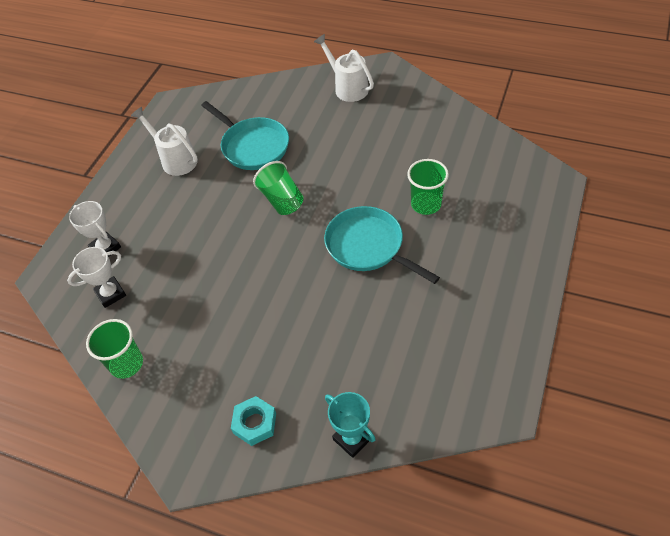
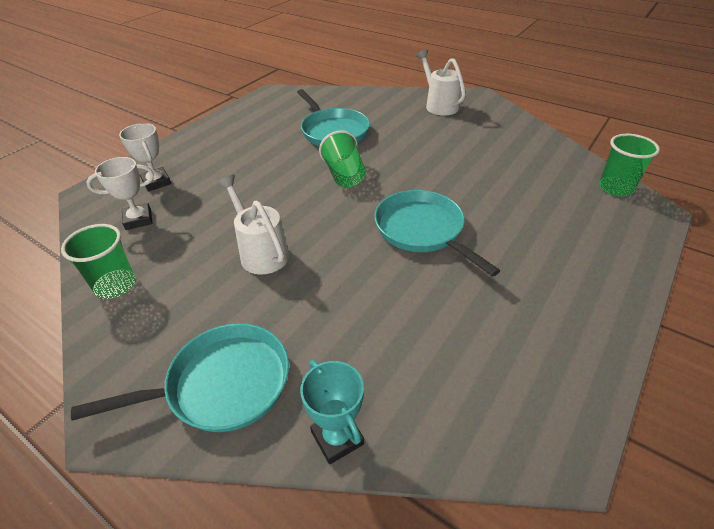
camera: 10 degrees right, 10 degrees down
(175, 159) = (257, 129): white watering can -> white watering can (261, 252)
(255, 423) = (222, 385): turquoise nut -> turquoise pan
(426, 204) = (497, 205): green cup -> green cup (615, 188)

